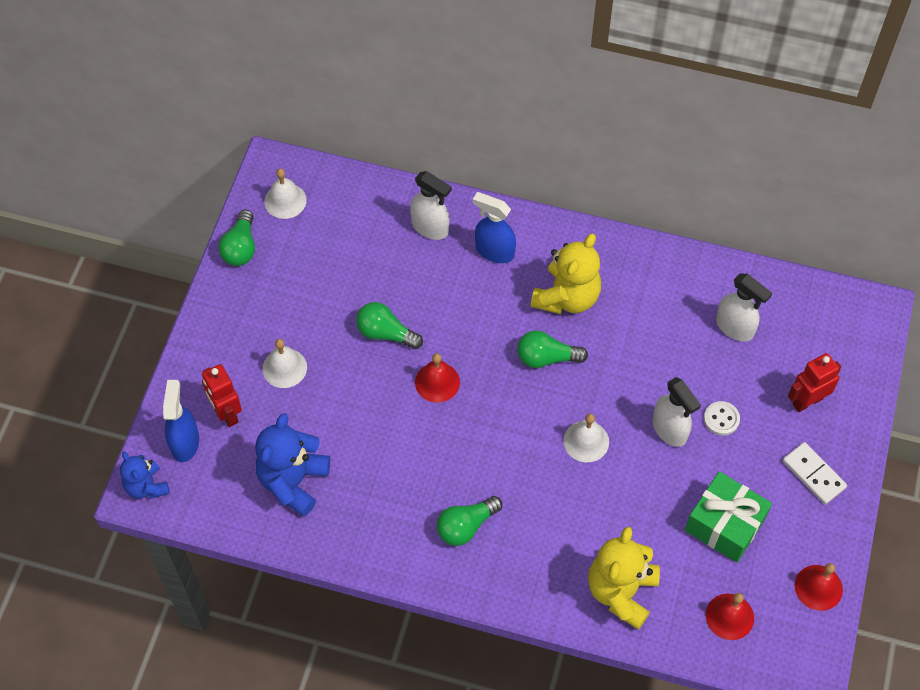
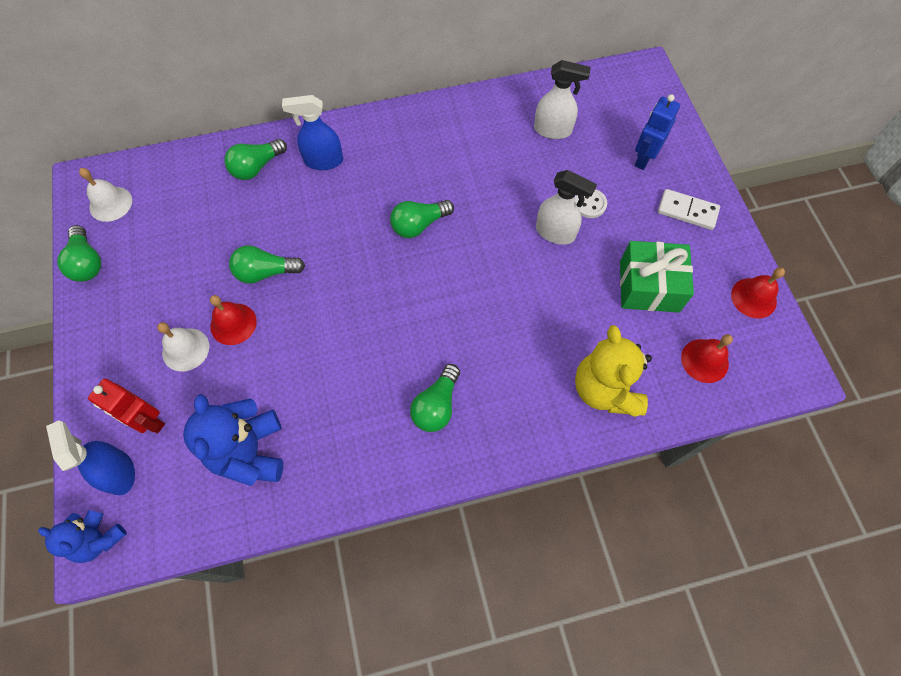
camera: 30 degrees left, 5 degrees up
(430, 227) = (257, 167): white spray bottle -> green light bulb
(437, 382) = (336, 291): red bell -> red bell (233, 324)
(567, 297) = (406, 169): yellow teddy bear -> none
(586, 441) = (494, 276): white bell -> none
(807, 401) = (644, 158): red robot -> blue robot

